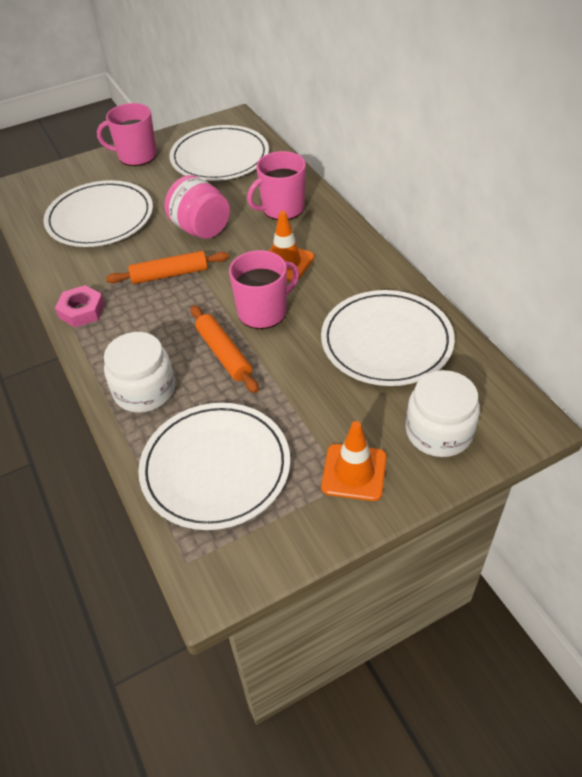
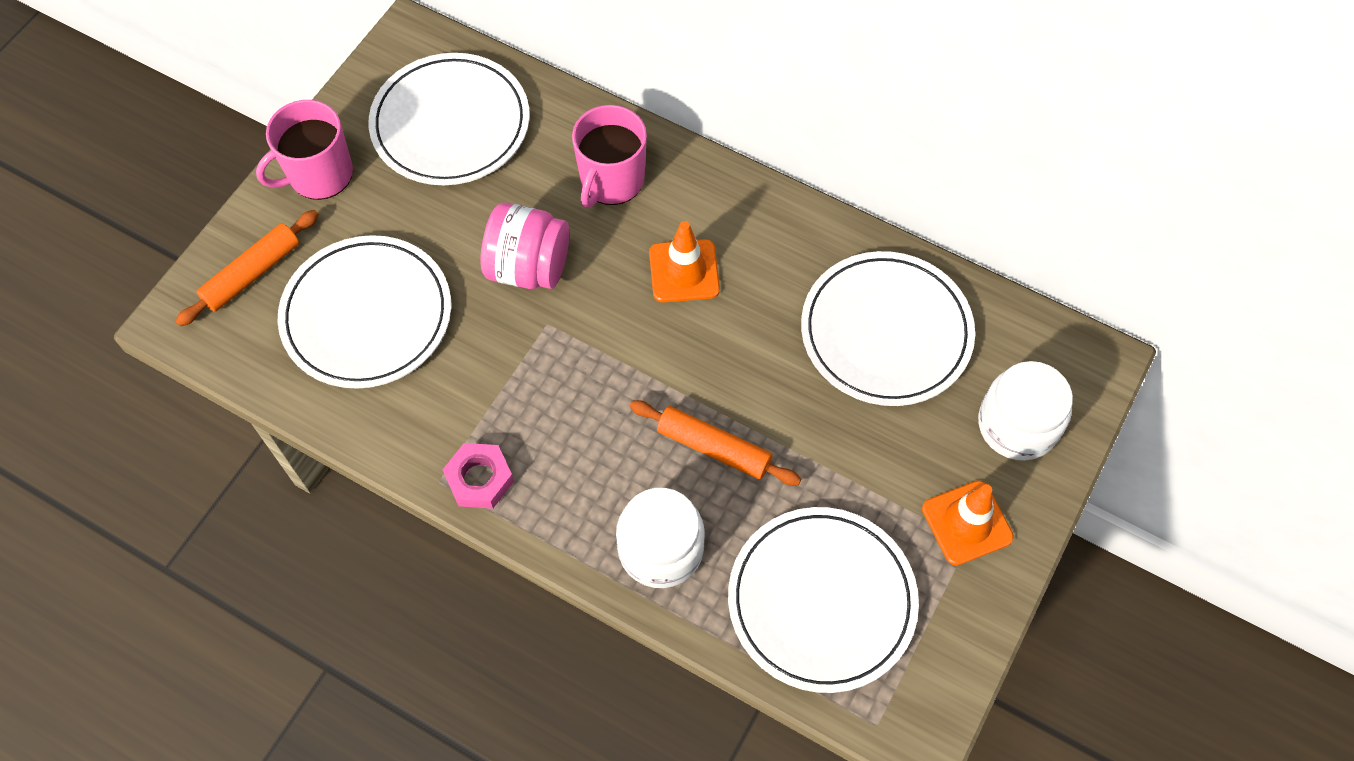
camera: 35 degrees left, 15 degrees up
(169, 274) = (548, 363): orange rolling pin -> orange rolling pin (252, 273)
(263, 311) = (713, 361): pink mug -> none

